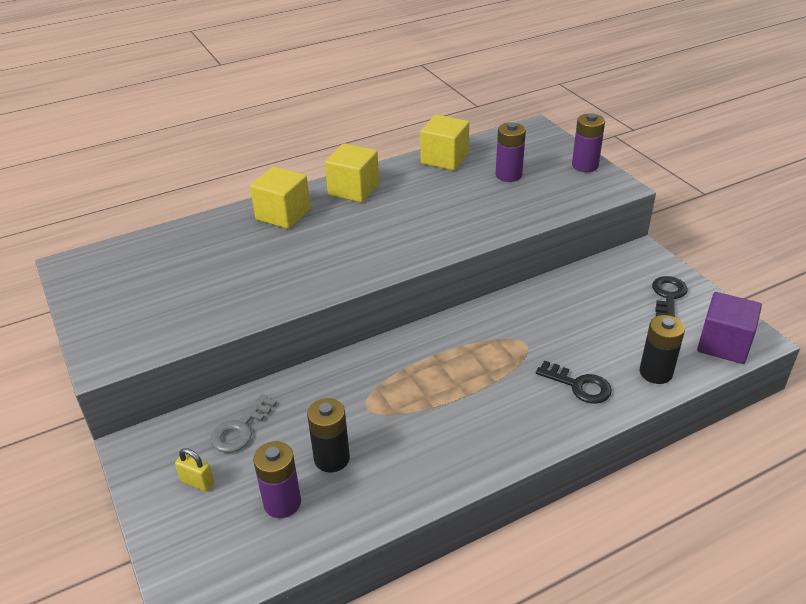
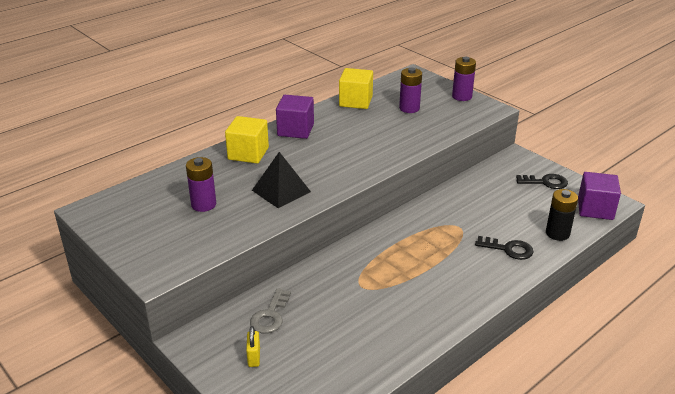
camera: 15 degrees left, 5 degrees down
(197, 482) = (254, 357): yellow padlock -> yellow padlock turned 75 degrees clockwise
(282, 503) = (327, 360): purple battery -> purple battery (203, 204)
(299, 269) = (281, 191): none -> black pyramid
(332, 458) = (351, 324): black battery -> none
(353, 189) = (295, 130): yellow cube -> purple cube
(668, 296) = (545, 182): black key -> black key turned 90 degrees clockwise

